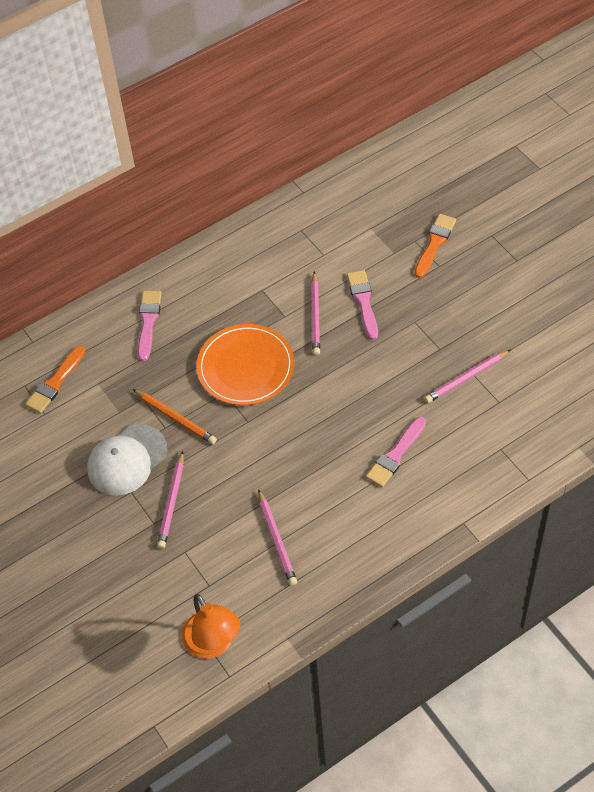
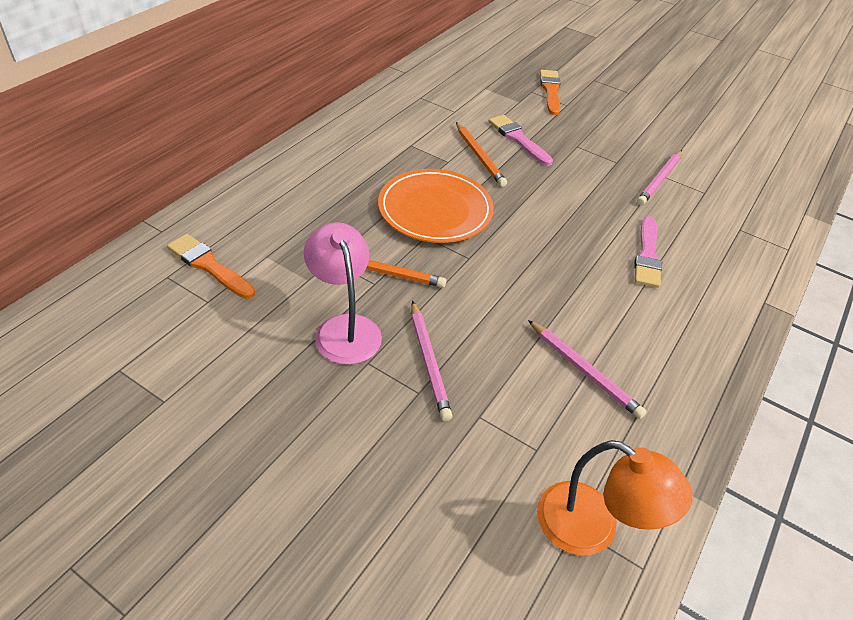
camera: 30 degrees left, 10 degrees down
(55, 382) = (209, 266): orange brush -> orange brush turned 120 degrees clockwise
(127, 460) = (344, 328): white cap -> pink lamp
(148, 322) = (300, 190): pink brush -> none
(315, 316) = (479, 156): pink pencil -> orange pencil

